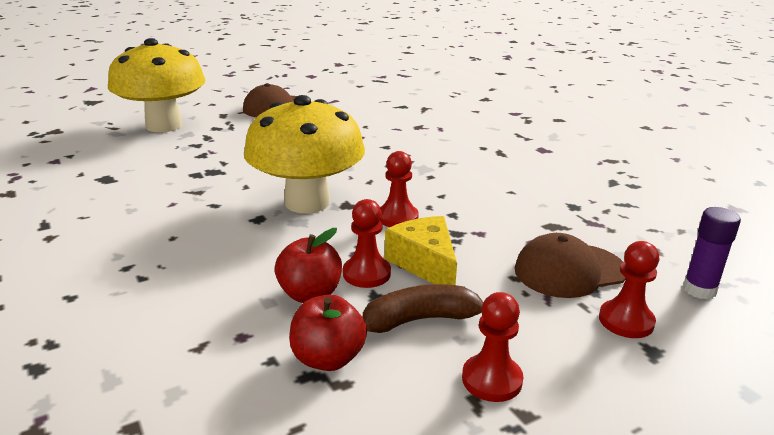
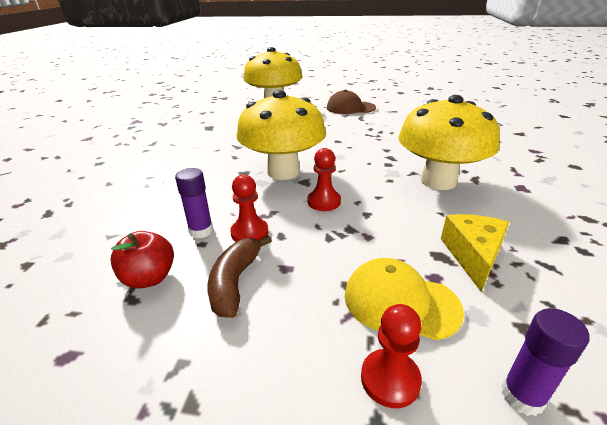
camera: 40 degrees right, 5 degrees up
(310, 294) = (201, 231): red apple -> purple glue stick
(422, 319) = (235, 282): brown banana -> brown banana turned 105 degrees counterclockwise
(425, 263) = (295, 242): yellow cheese -> yellow cheese (473, 255)
(474, 164) = (438, 181): none -> yellow mushroom
(492, 380) = (210, 357): red pawn -> none
(569, 270) = (400, 302): brown cap -> yellow cap

